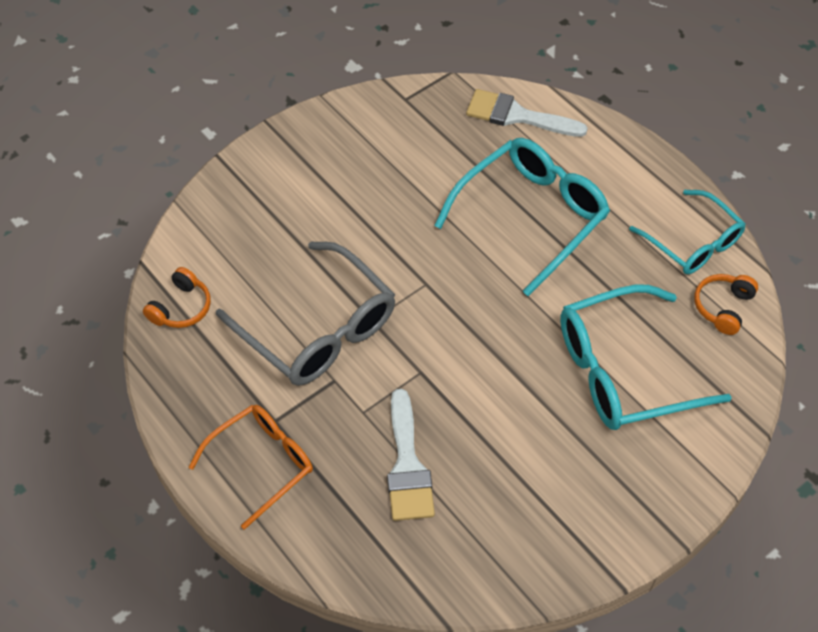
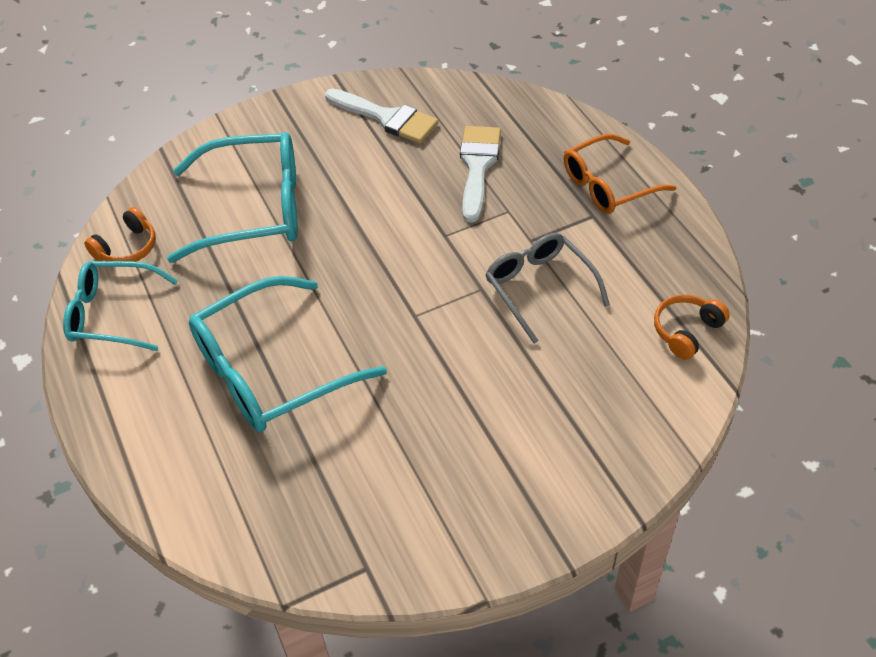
camera: 165 degrees left, 5 degrees down
(317, 328) = (540, 289): grey glasses -> grey glasses, size x0.65
(517, 116) = (226, 511): white brush -> white brush (387, 118)
(692, 242) = (113, 314): turquoise glasses -> turquoise glasses turned 60 degrees counterclockwise

